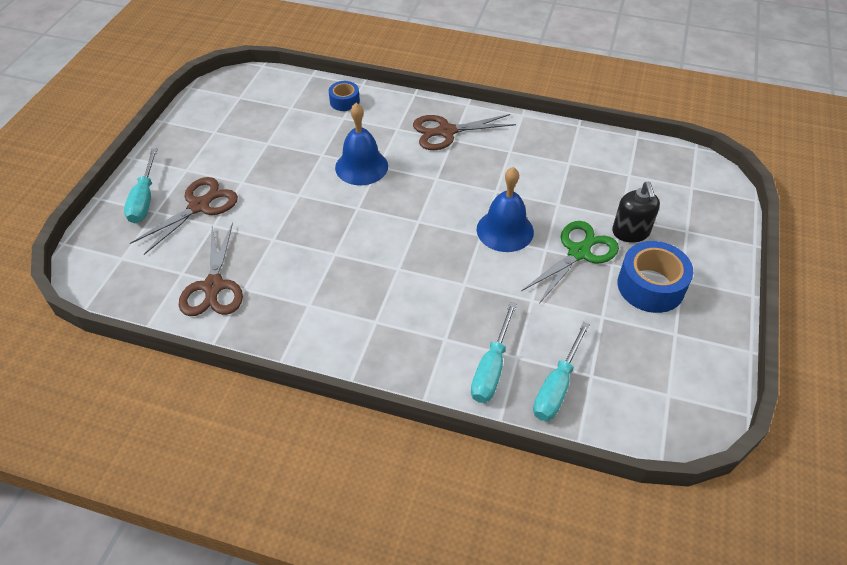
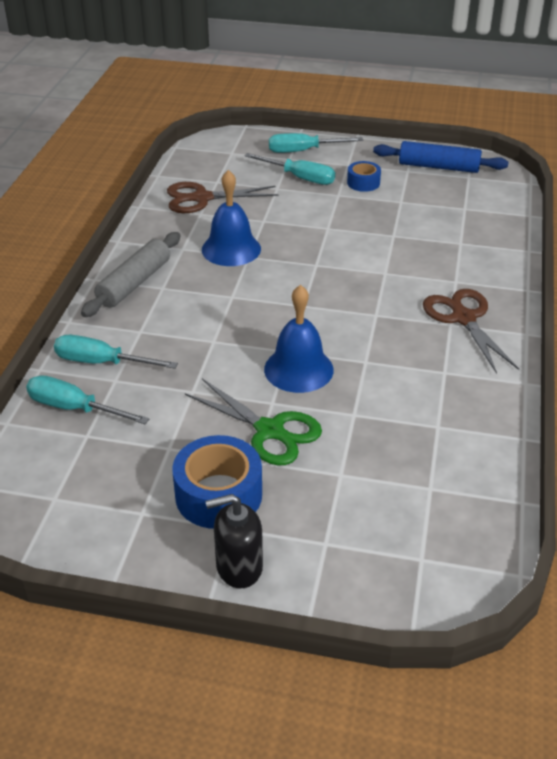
camera: 85 degrees right, 10 degrees down
(199, 206) = (300, 178): brown scissors -> turquoise screwdriver
(215, 112) = (438, 167): none -> blue rolling pin
(344, 101) = (490, 241): blue tape -> blue tape (363, 183)
(361, 166) = (381, 262): blue bell -> blue bell (231, 249)
(364, 345) = (134, 283): none -> grey rolling pin
(630, 232) = (312, 482): black soap dispenser -> black soap dispenser (238, 567)

